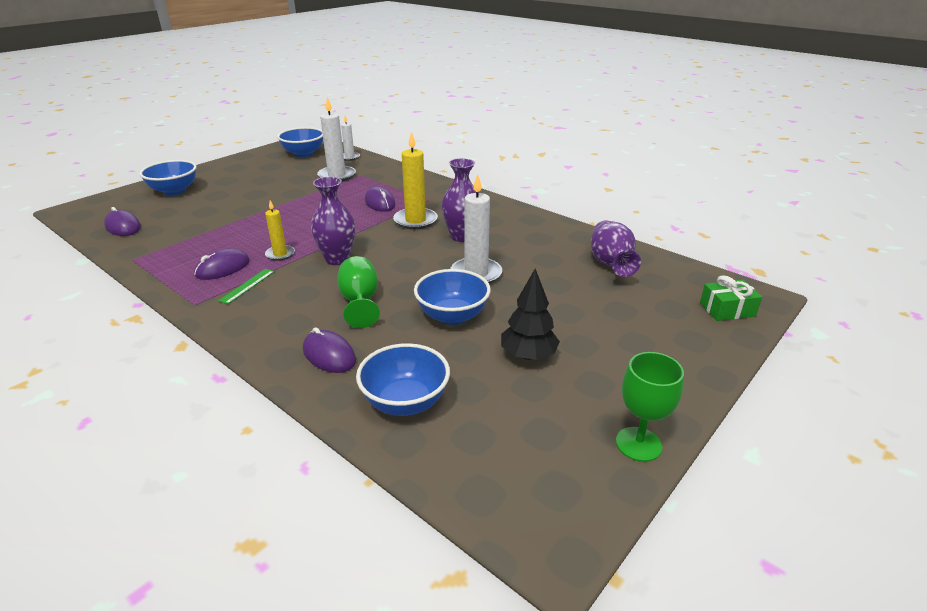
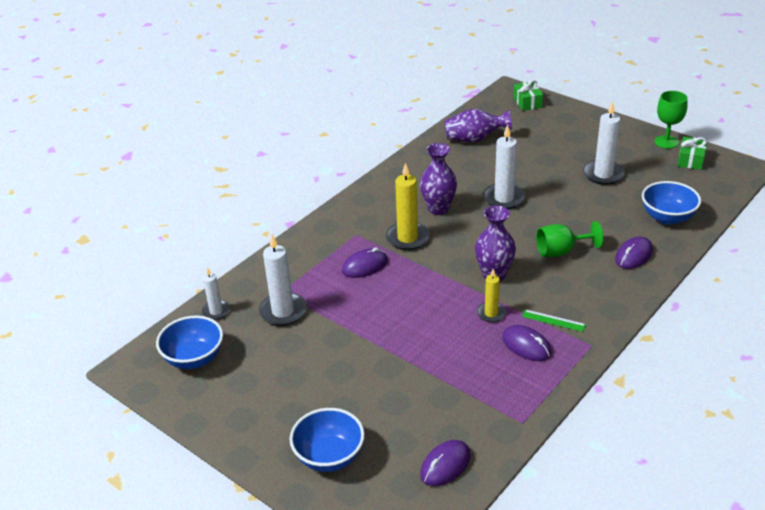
camera: 90 degrees left, 5 degrees up
(452, 316) = (567, 206): blue bowl -> none
(528, 355) = (603, 174): black tree -> white candle
(577, 466) = (691, 160): none -> green gift

